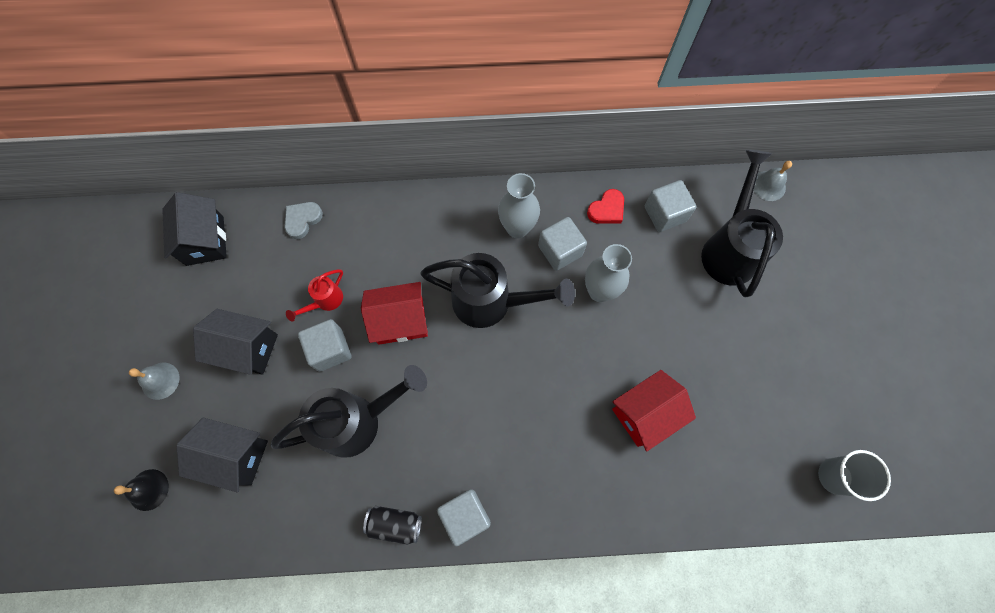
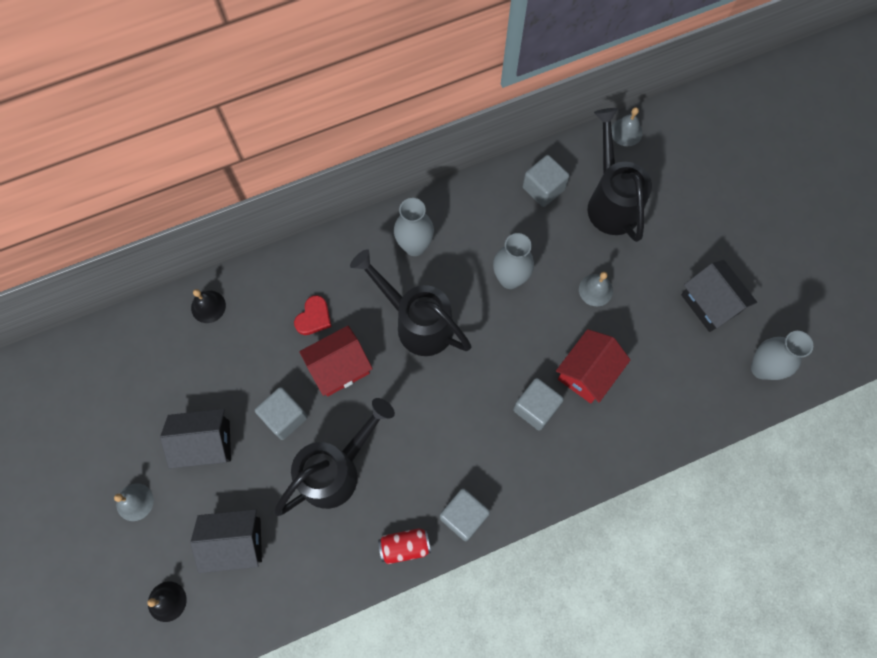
camera: 20 degrees left, 0 degrees up
(205, 240) = (121, 358): black house -> black house (710, 303)
(302, 220) = (208, 306): grey heart -> black bell
(325, 301) = (261, 375): red watering can -> none
(395, 524) = (405, 546): black can -> red can
(491, 302) = (416, 322): black watering can -> black watering can turned 135 degrees counterclockwise
(560, 251) = (461, 254): grey cube -> grey cube (536, 408)
(607, 209) = (490, 201): red heart -> red heart (314, 317)
(683, 332) = (595, 290): none -> grey bell
(834, 476) = (762, 368): grey cup -> grey vase

